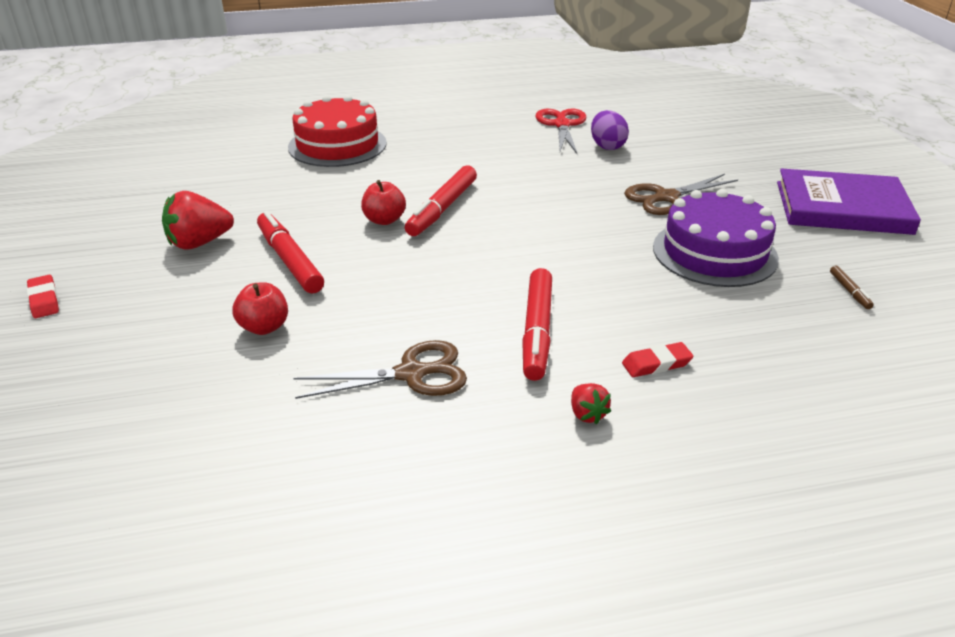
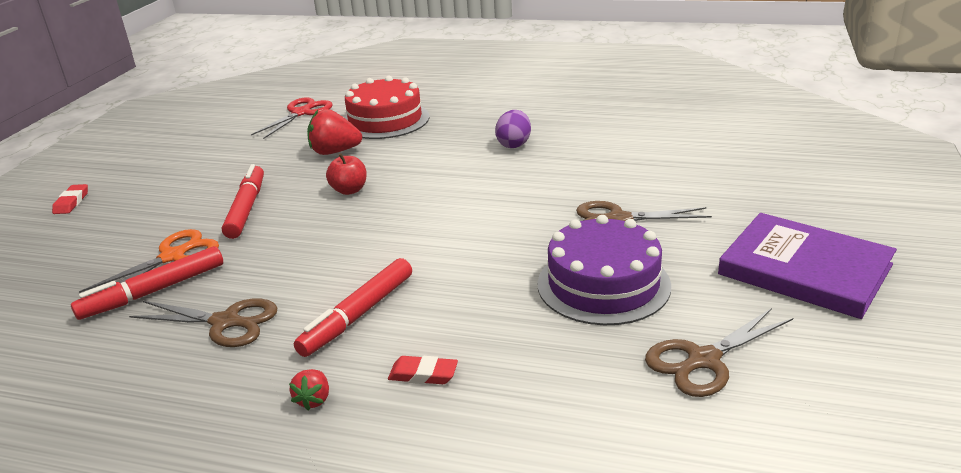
camera: 30 degrees right, 5 degrees down
(199, 243) = (204, 181): red strawberry -> red strawberry (335, 152)
(264, 327) = (173, 256): red apple -> orange scissors
(442, 209) = (405, 190): red marker -> red marker (154, 291)
(562, 125) = (597, 132): red scissors -> red scissors (301, 113)
(607, 146) = (617, 159): purple egg -> purple egg (514, 144)
(849, 291) = (703, 360): brown marker -> brown scissors

